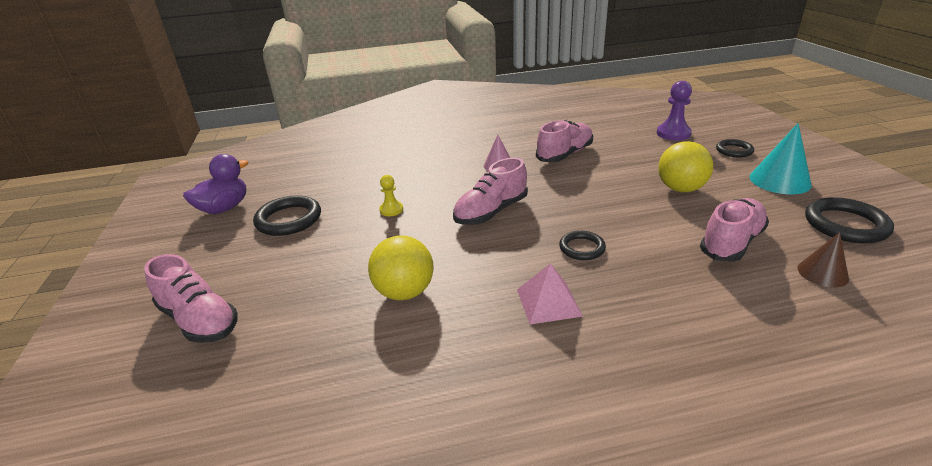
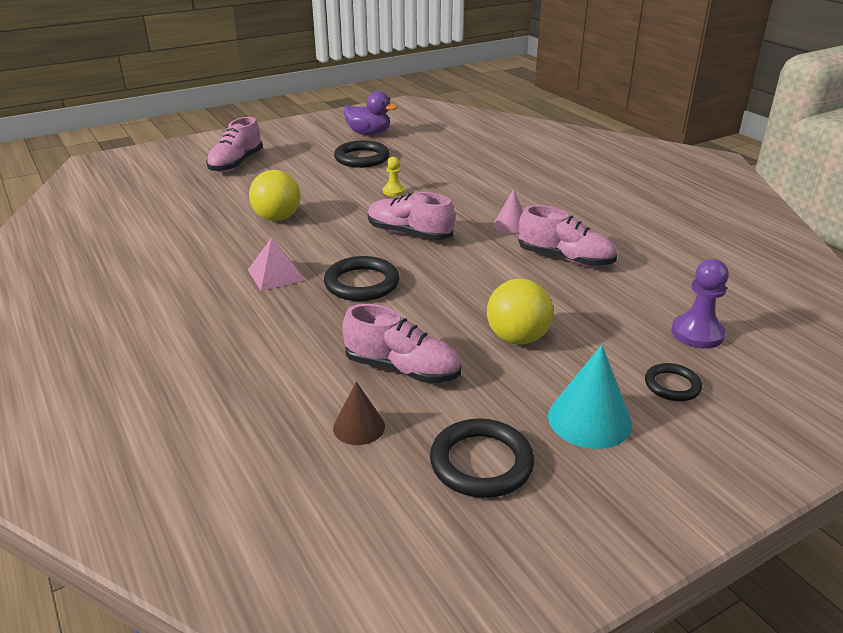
camera: 70 degrees right, 0 degrees up
(582, 248) = (362, 283): black ring -> black ring, size x1.65

